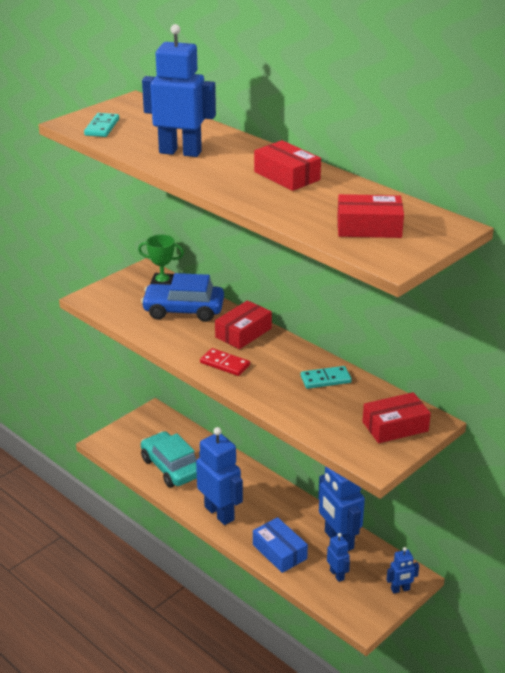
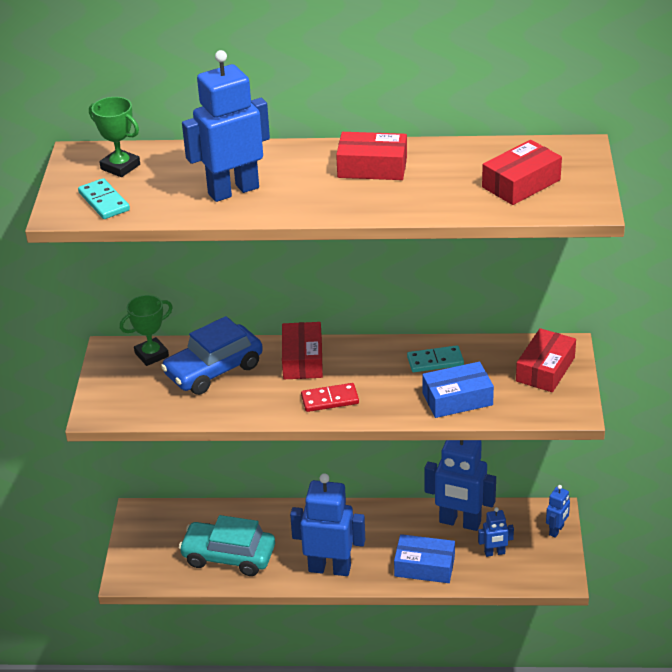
camera: 40 degrees left, 5 degrees up
(143, 115) = (120, 167): none -> green trophy
(305, 409) = (457, 399): none -> blue box
(325, 379) = (435, 361): turquoise domino -> turquoise domino turned 45 degrees clockwise
(337, 575) = (494, 553): blue robot -> blue robot turned 150 degrees clockwise

